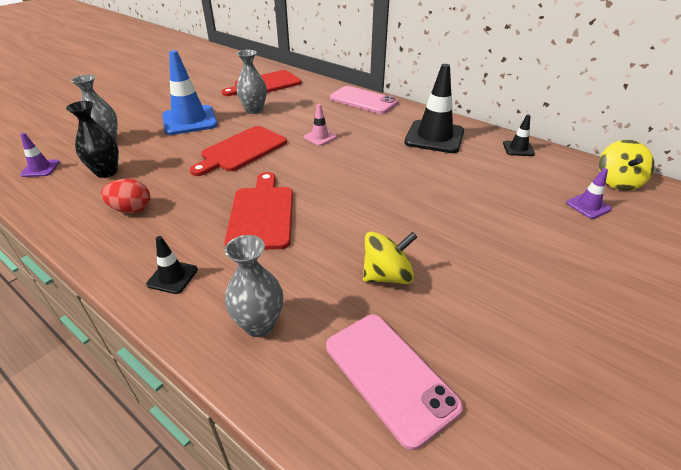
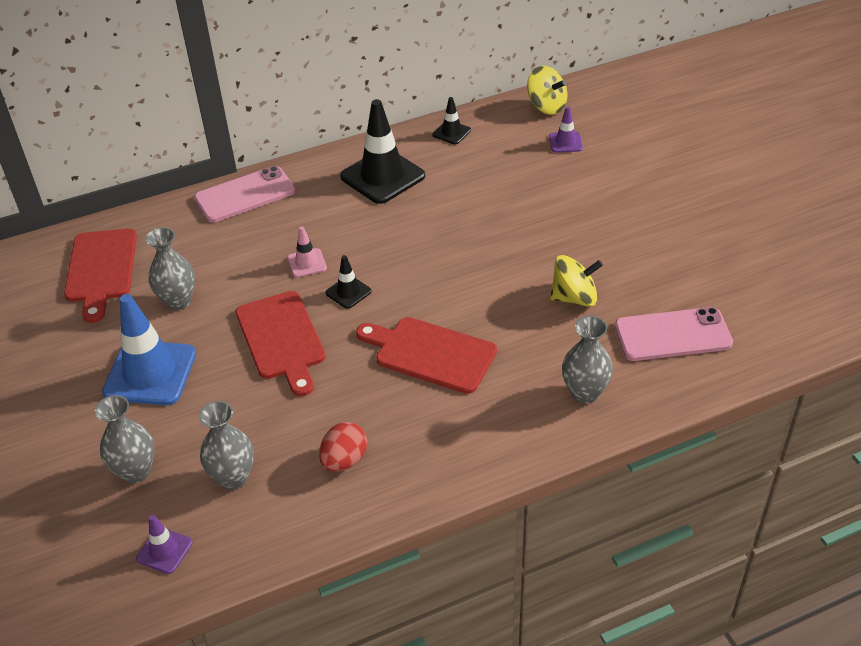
camera: 60 degrees left, 5 degrees up
(106, 172) = (233, 478): black vase -> grey vase
(172, 277) = (488, 440): black traffic cone -> black traffic cone (348, 292)
(387, 276) = (574, 298): yellow spinning top -> yellow spinning top turned 75 degrees clockwise

